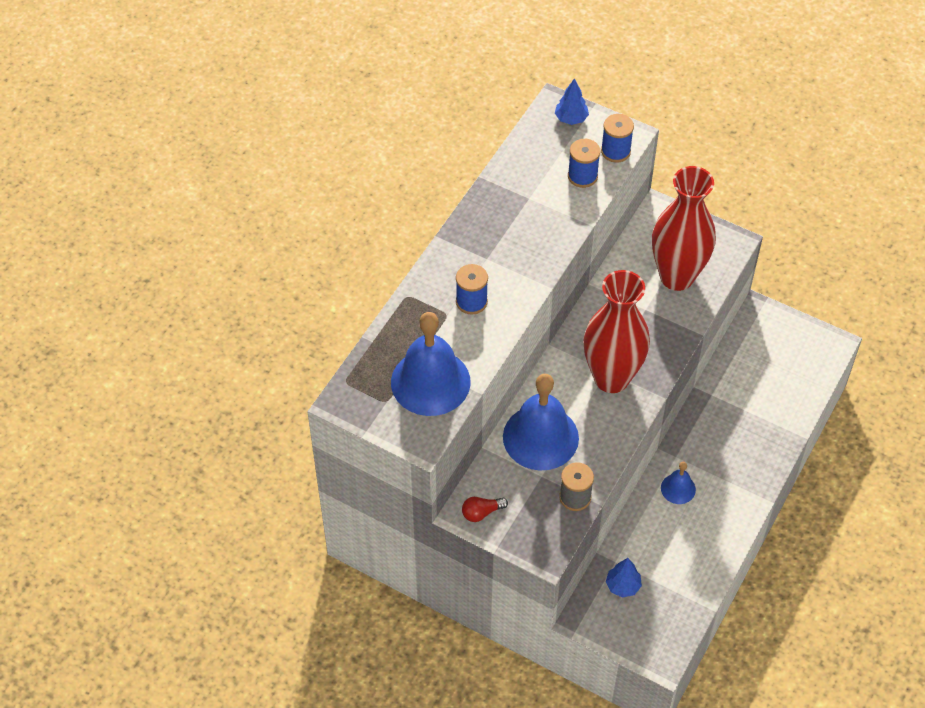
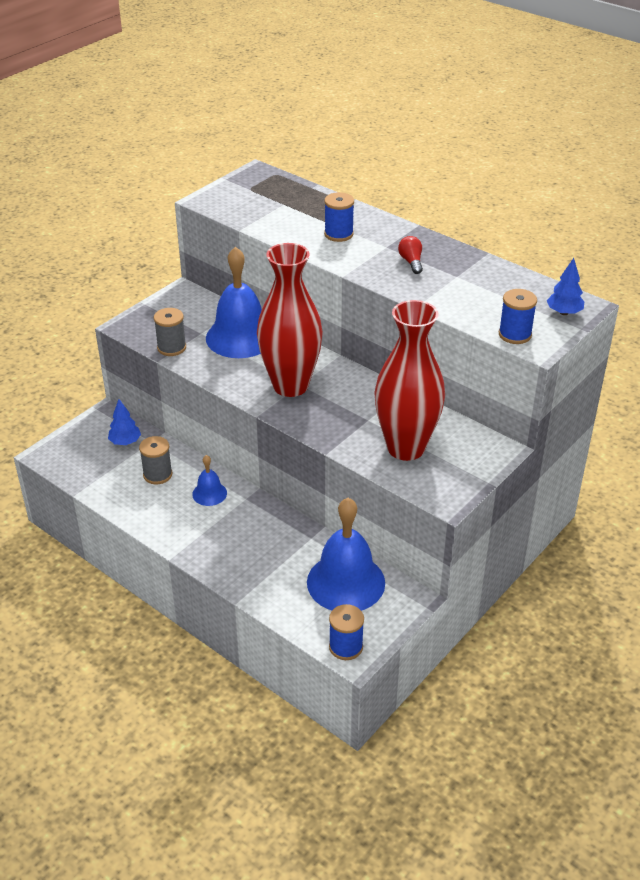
camera: 100 degrees right, 15 degrees down
(430, 382) = (260, 208): blue bell -> blue bell (346, 582)
(481, 512) = (179, 299): red light bulb -> red light bulb (411, 262)
(582, 176) = (481, 310): blue spool -> blue spool (346, 647)
(664, 541) = (157, 475): none -> grey spool

